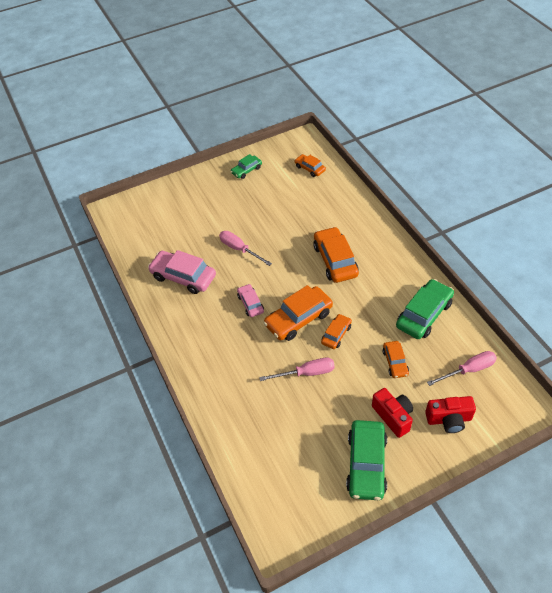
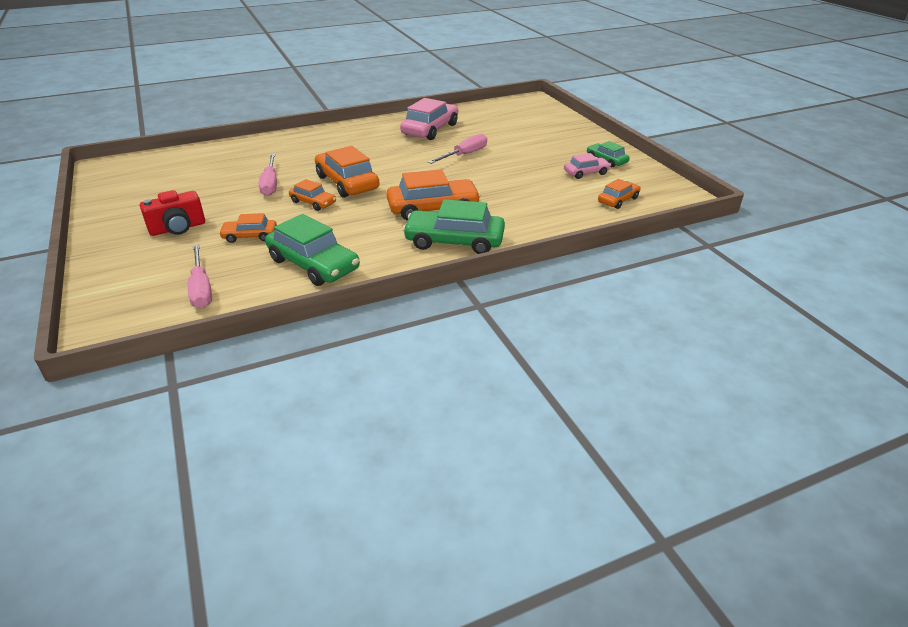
camera: 90 degrees right, 15 degrees down
(250, 303) = (380, 159): pink car -> pink car (586, 173)
(366, 464) = (136, 209): green car -> green car (454, 241)
(449, 419) = (142, 264): red camera -> none

